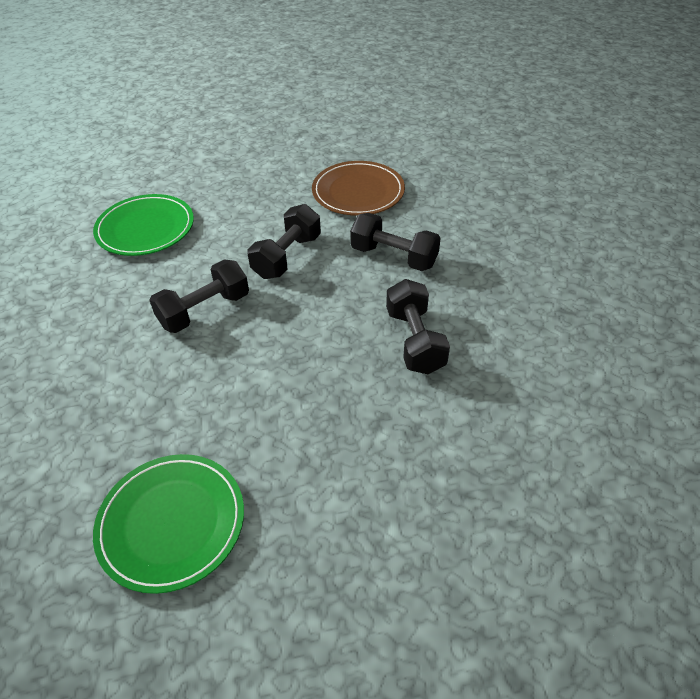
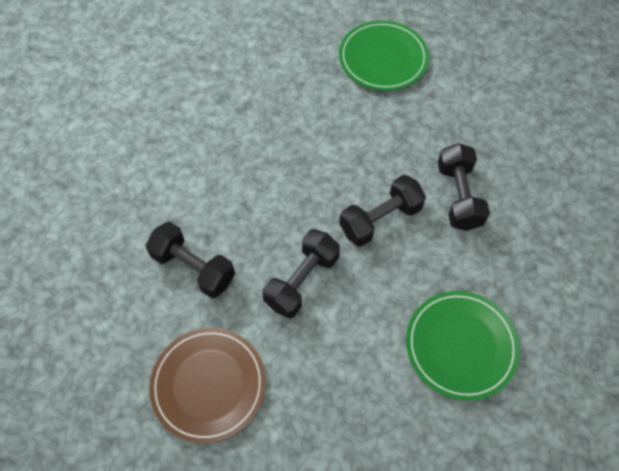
camera: 175 degrees left, 15 degrees up
(415, 341) = (201, 168): black dumbbell -> black dumbbell (458, 196)

